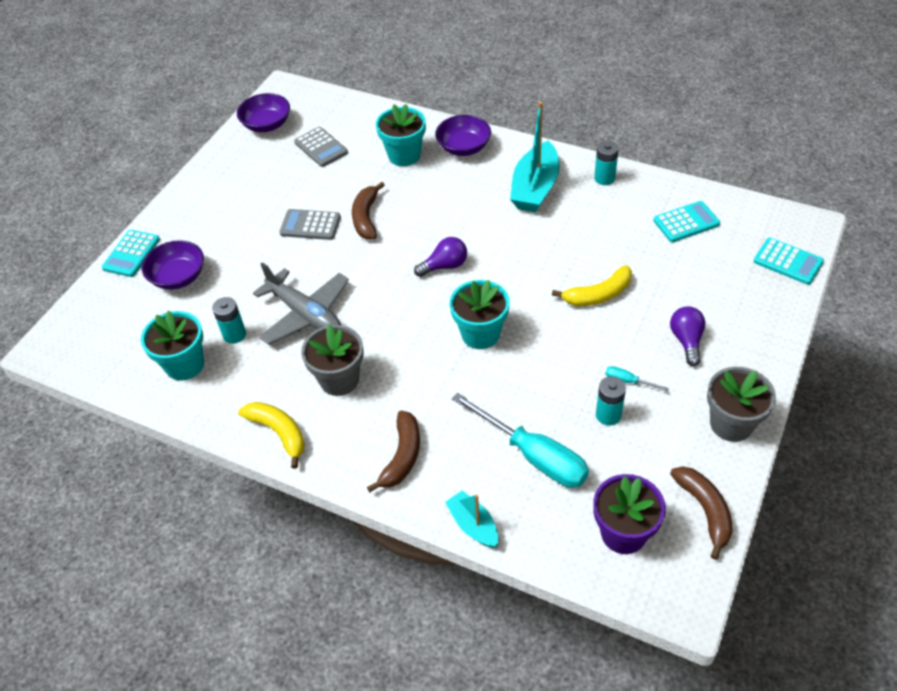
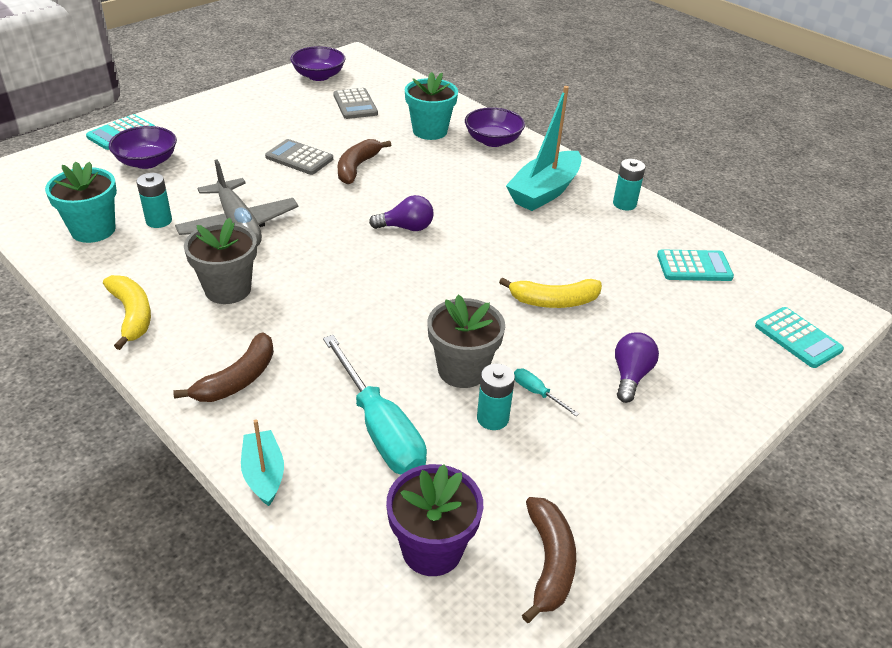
camera: 15 degrees right, 10 degrees down
(480, 334) = (401, 296): turquoise flower pot -> none
(731, 424) = (637, 479): grey flower pot -> grey flower pot (462, 370)

